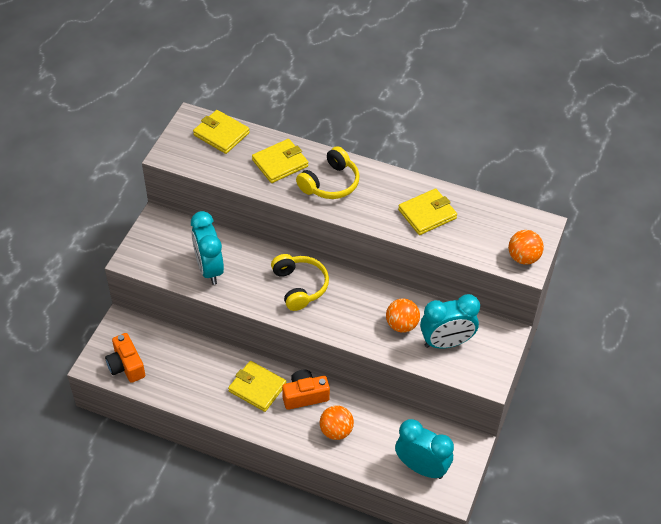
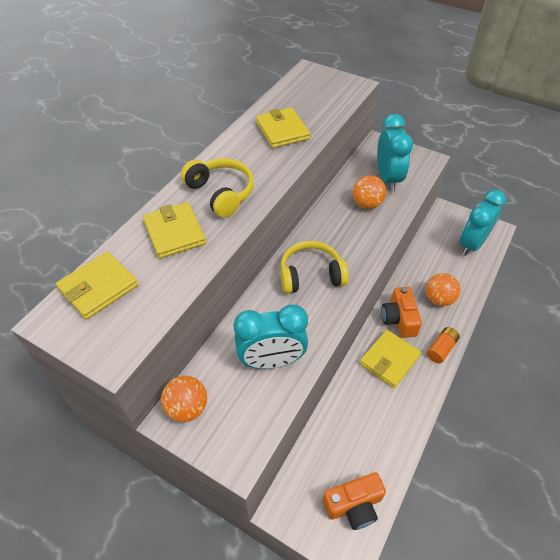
camera: 80 degrees left, 0 degrees up
(275, 430) = (441, 349): none -> orange battery
(523, 257) = (344, 85): orange ball -> orange ball (187, 408)

